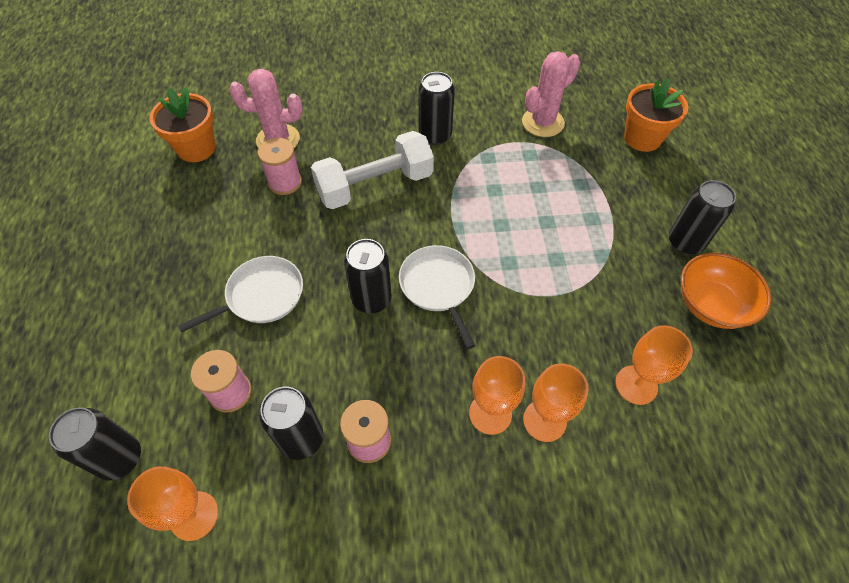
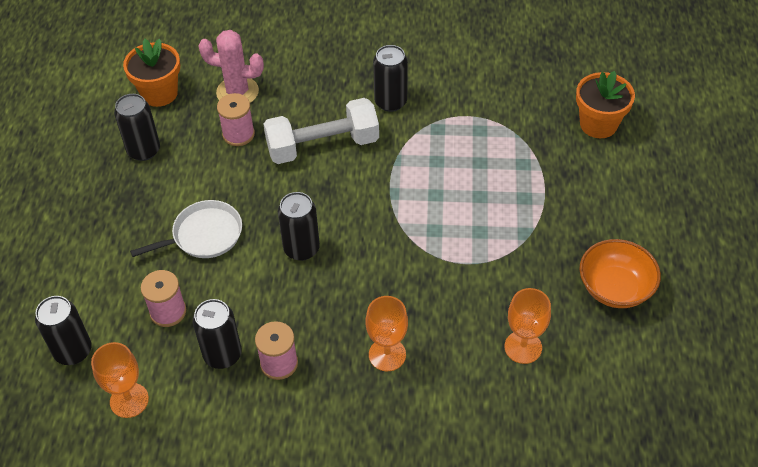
camera: 10 degrees right, 5 degrees down
(438, 286) = (364, 244): white pan -> none
(543, 122) = (501, 99): pink cactus -> none
(544, 420) = (433, 366): orange goblet -> none
(685, 242) = (609, 229): black can -> black can (144, 150)

